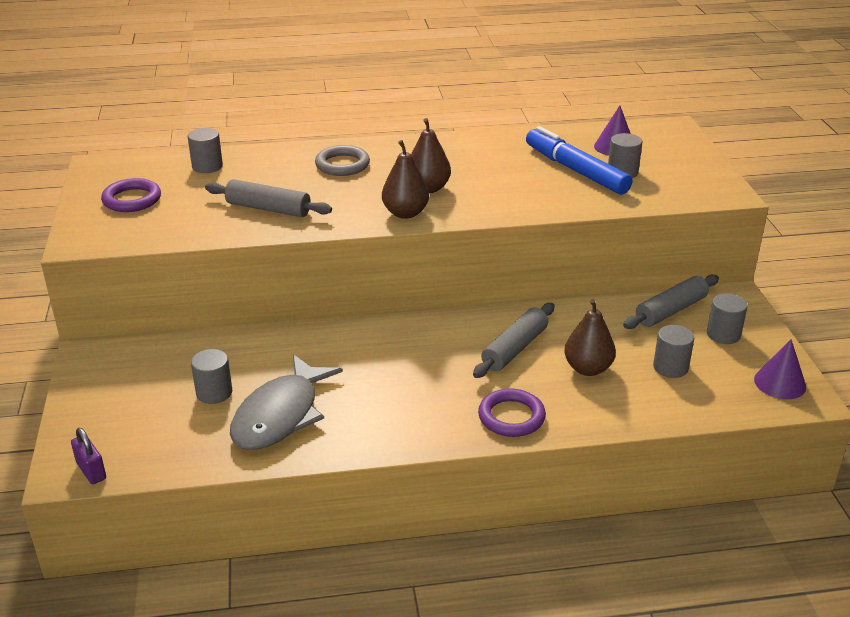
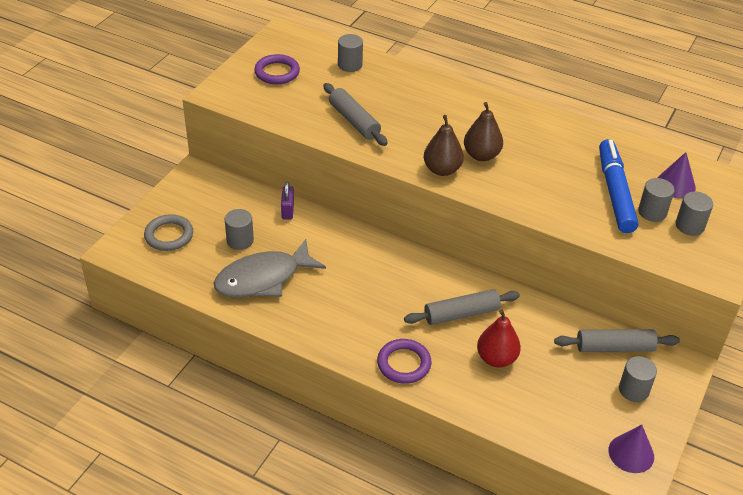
camera: 35 degrees right, 10 degrees up
(91, 471) = (129, 256): purple padlock -> purple padlock (287, 210)
(342, 165) = (442, 105): grey ring -> grey ring (169, 235)
(587, 368) = (496, 358): brown pear -> red pear
(670, 367) = (559, 392): grey cylinder -> grey cylinder (689, 226)

